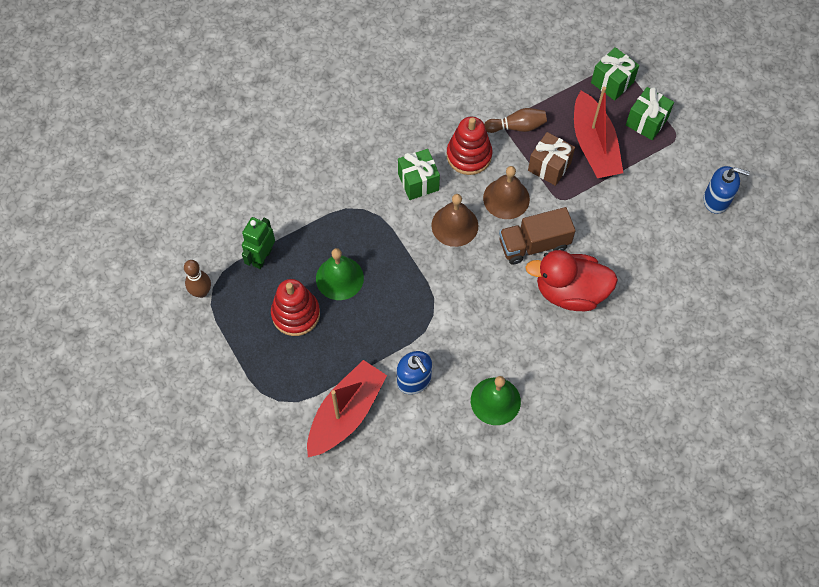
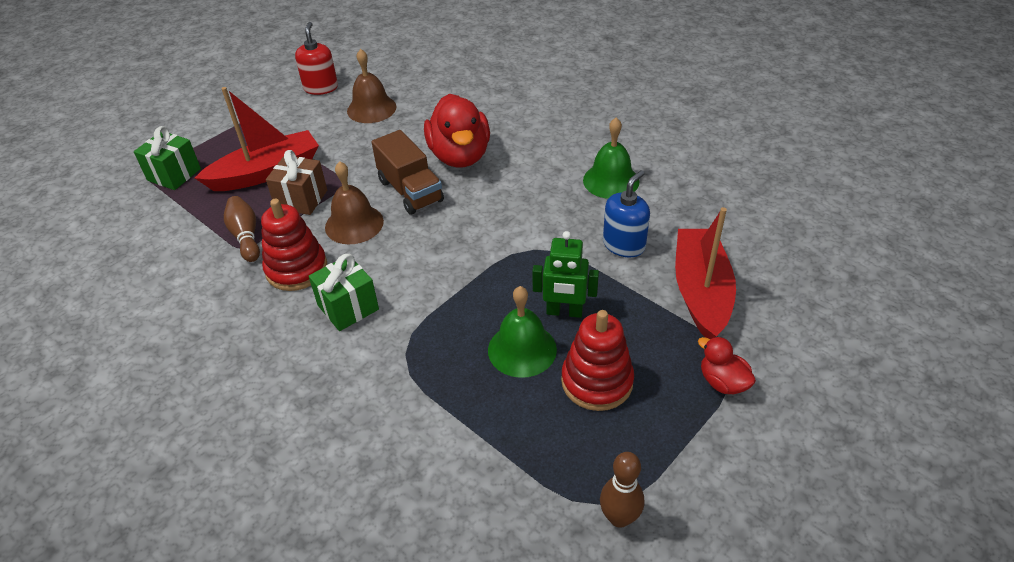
camera: 105 degrees left, 20 degrees down
(262, 257) = (525, 452): green robot -> green robot (564, 312)
(264, 389) = (722, 382): none -> red duck
(346, 413) = (701, 292): red boat -> red boat turned 75 degrees clockwise
(454, 225) = (404, 258): brown bell -> brown bell (371, 108)
(646, 122) = (229, 142): green gift -> none
(716, 199) = (321, 88): blue soap dispenser -> red soap dispenser

